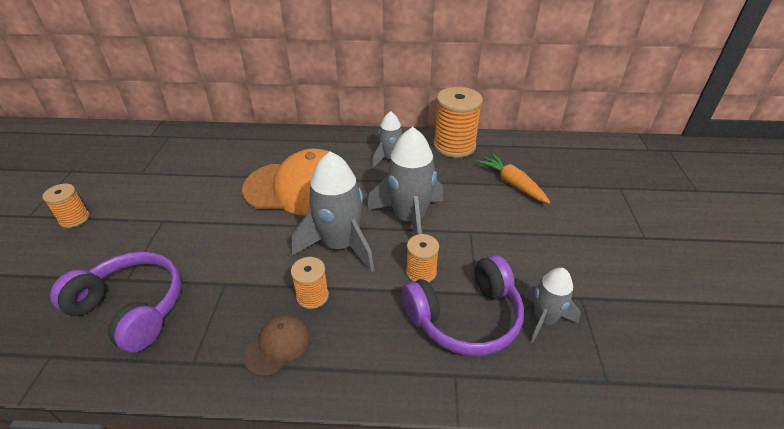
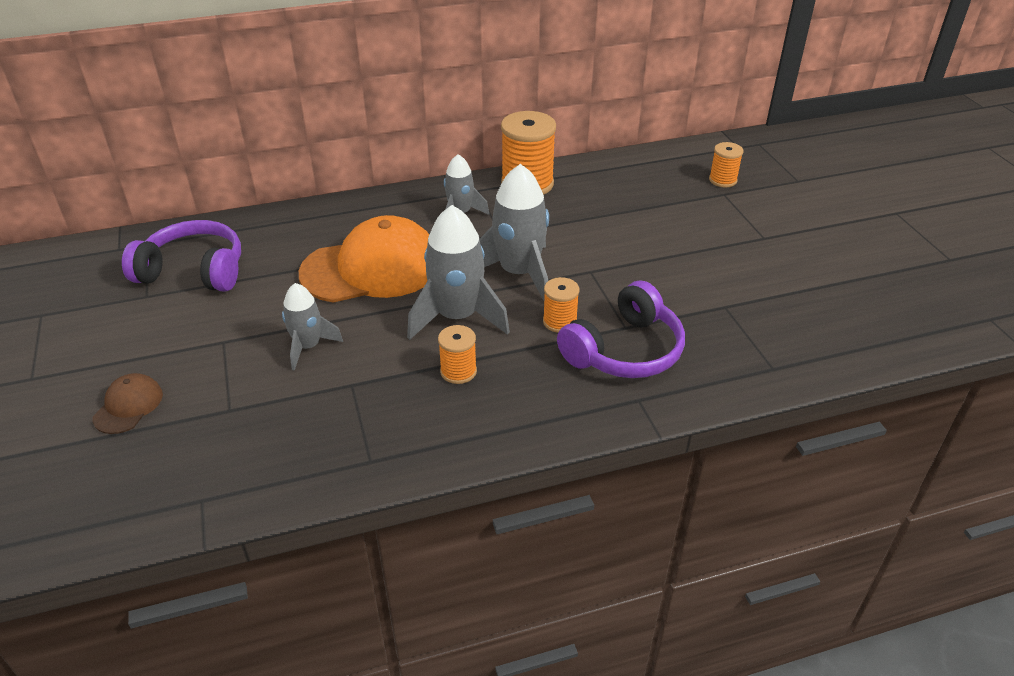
camera: 20 degrees left, 0 degrees up
(74, 219) = (102, 366): orange spool -> orange spool (722, 180)
(131, 308) = (260, 434): purple headphones -> purple headphones (194, 271)
(278, 346) = (451, 423): brown cap -> brown cap (128, 406)
(512, 184) = (611, 213): orange carrot -> none
(544, 319) = (699, 333): grey rocket -> grey rocket (308, 347)

